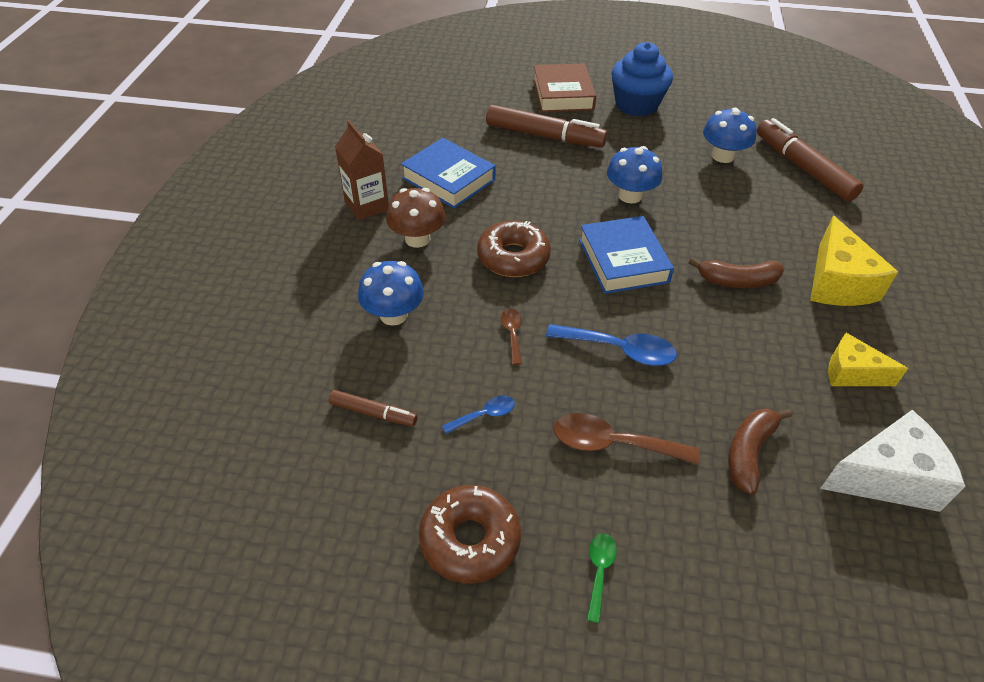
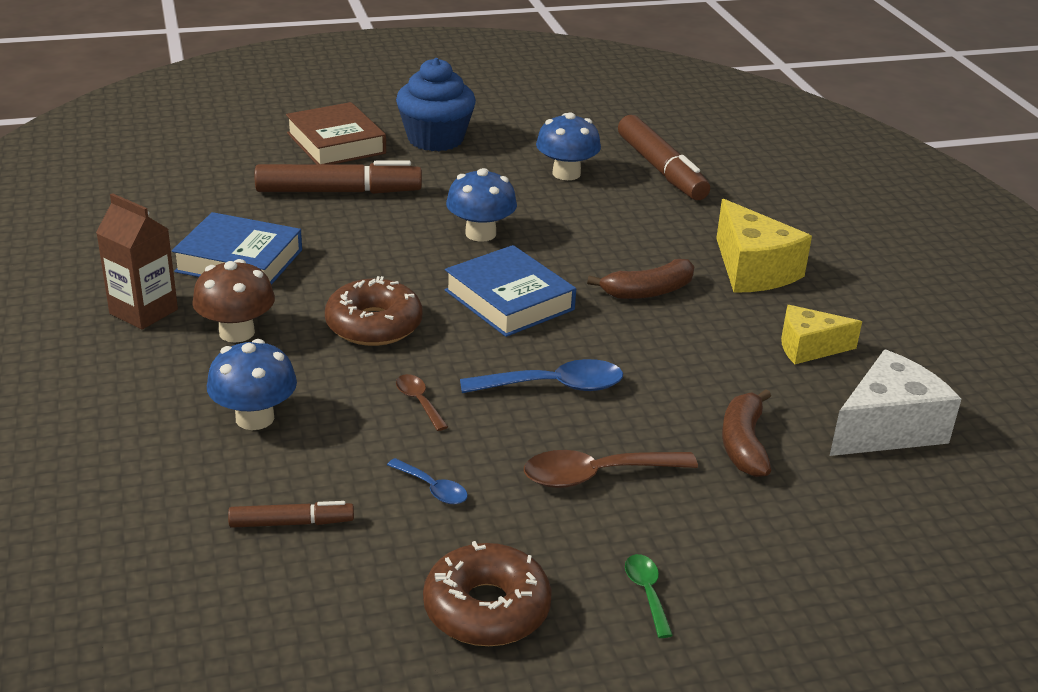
camera: 25 degrees left, 15 degrees down
(484, 415) = (432, 488): blue spoon -> blue spoon turned 90 degrees clockwise
(803, 168) = (661, 169): brown marker -> brown marker turned 150 degrees counterclockwise

